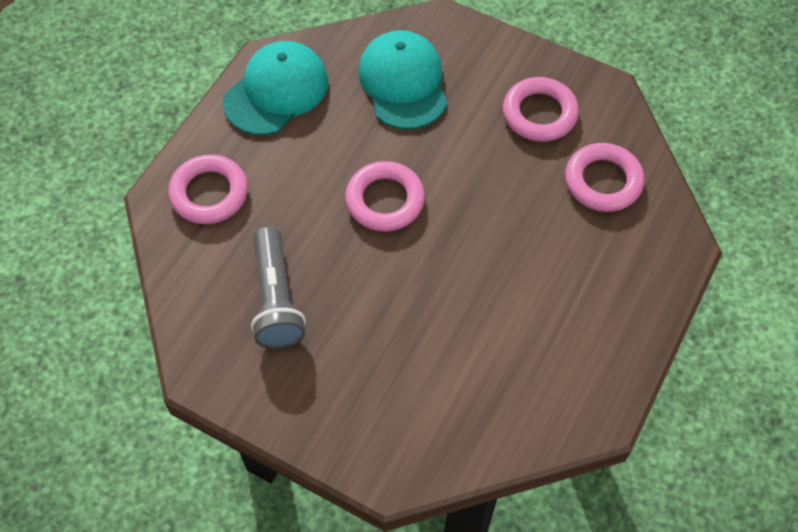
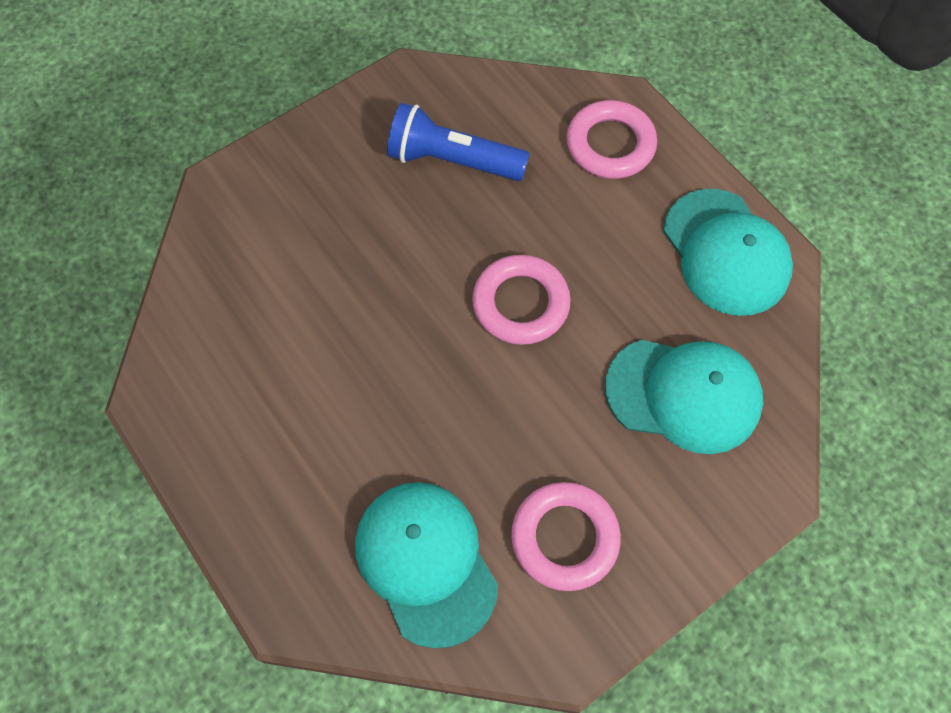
camera: 115 degrees right, 5 degrees up
(276, 299) = (452, 161): grey flashlight -> blue flashlight
(603, 181) = (426, 562): pink ring -> turquoise cap

